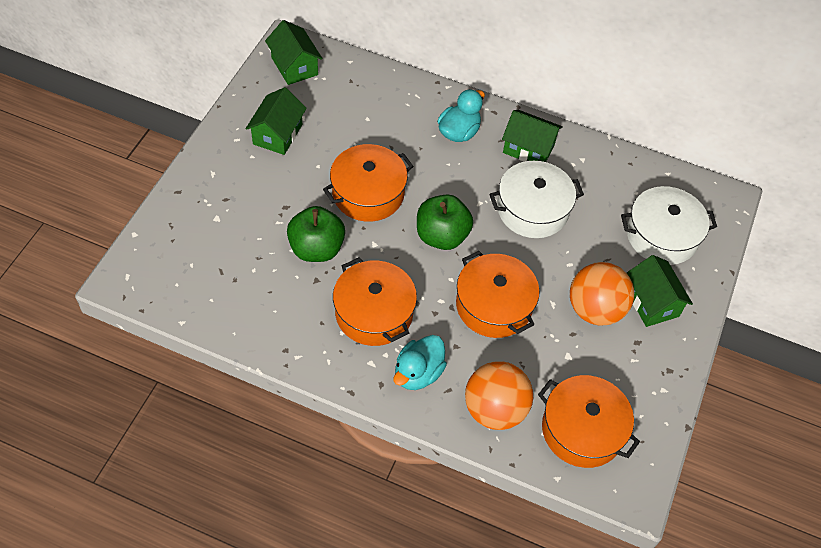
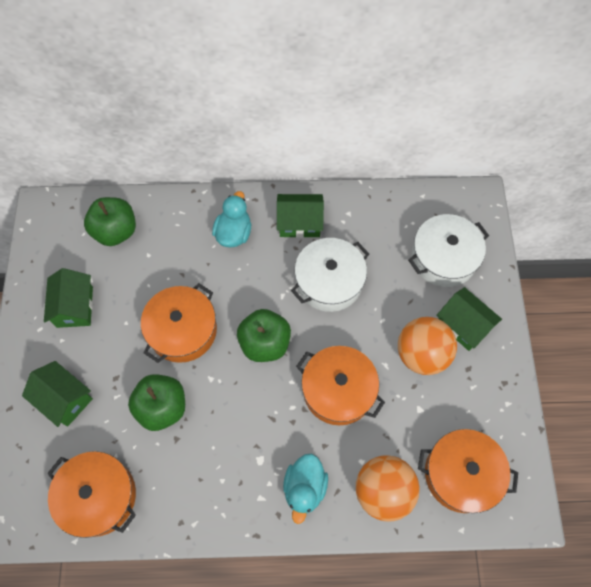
camera: 20 degrees left, 10 degrees up
(294, 66) = (58, 230): green house -> green house (64, 399)
(346, 87) = (116, 231): none -> green apple
(374, 313) = (241, 447): orange pot -> orange pot (98, 496)

